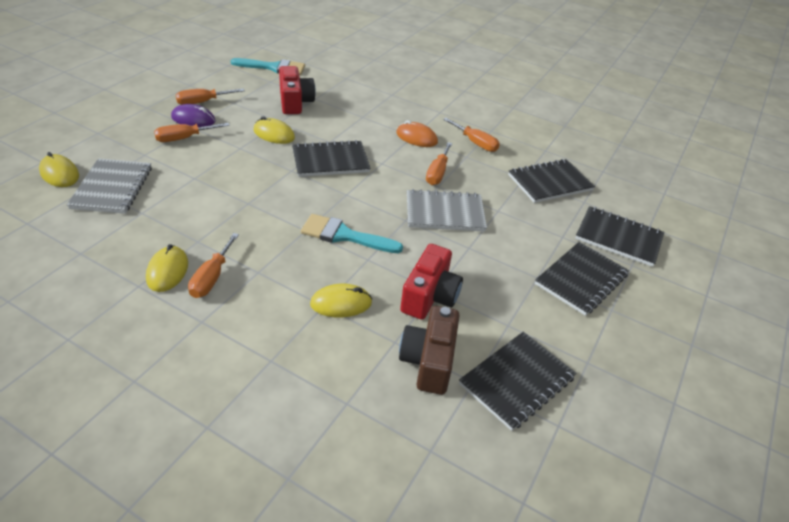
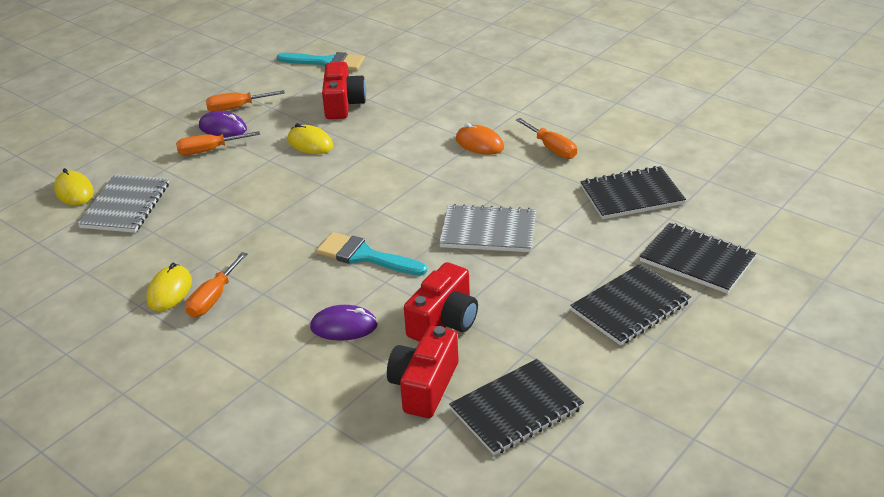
camera: 15 degrees right, 5 degrees down
(330, 161) = (369, 173): black notebook -> none
(341, 303) = (344, 326): yellow mouse -> purple mouse
(429, 361) = (424, 386): brown camera -> red camera
(437, 173) = (493, 185): orange screwdriver -> none

